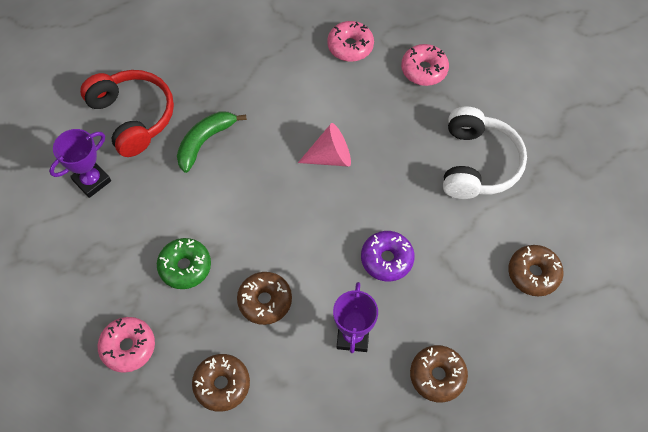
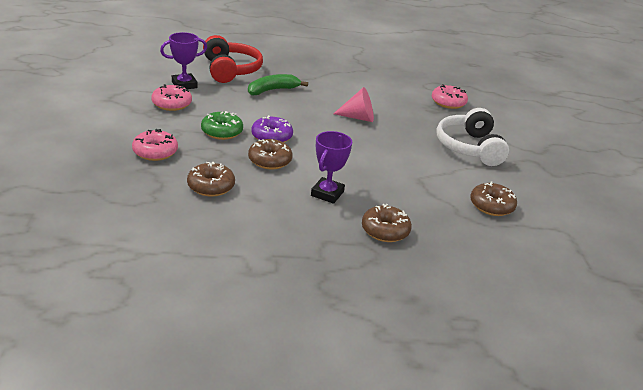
camera: 15 degrees right, 30 degrees down
(350, 46) = (399, 82): pink donut -> pink donut (171, 104)
(387, 259) = (375, 168): purple donut -> purple donut (271, 137)
(477, 163) = (469, 148): white headphones -> white headphones turned 150 degrees clockwise

